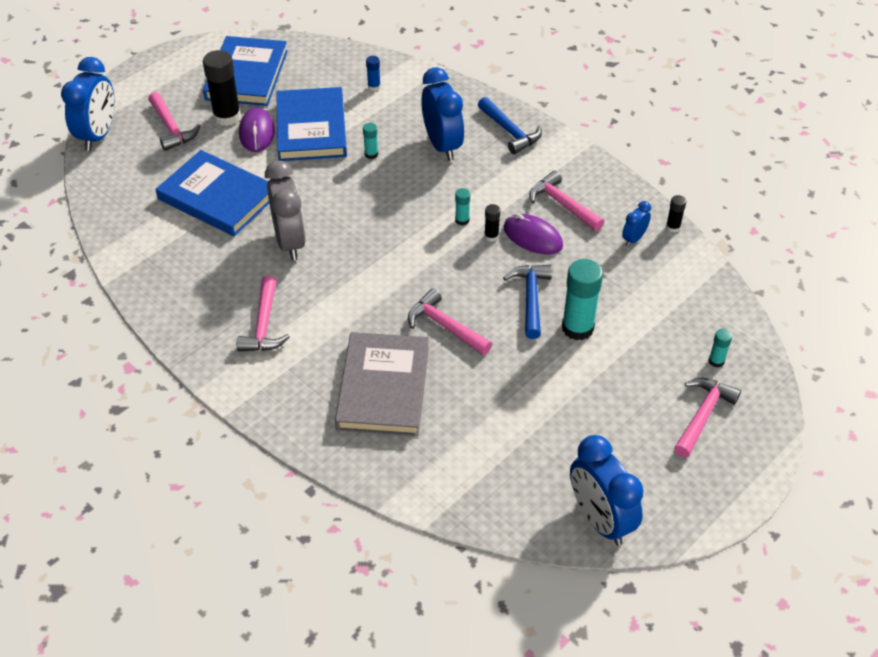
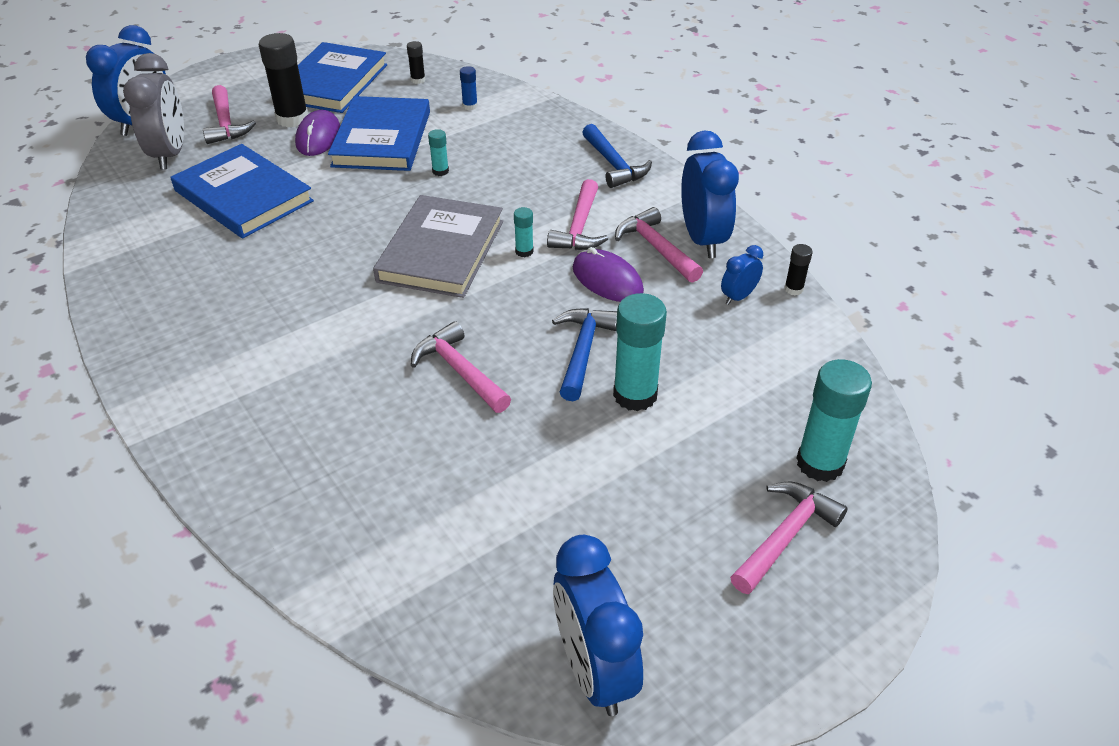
camera: 10 degrees right, 5 degrees down
(264, 325) = (232, 340): pink hammer -> pink hammer (579, 227)
(290, 242) = (305, 252): grey clock -> grey clock (170, 154)
(383, 387) = (350, 436): grey book -> grey book (441, 251)
(442, 145) = (528, 171): blue clock -> blue clock (702, 239)
(491, 236) = (555, 273): black glue stick -> black glue stick (418, 80)
(716, 361) = (820, 463): turquoise glue stick -> turquoise glue stick, size x2.07

